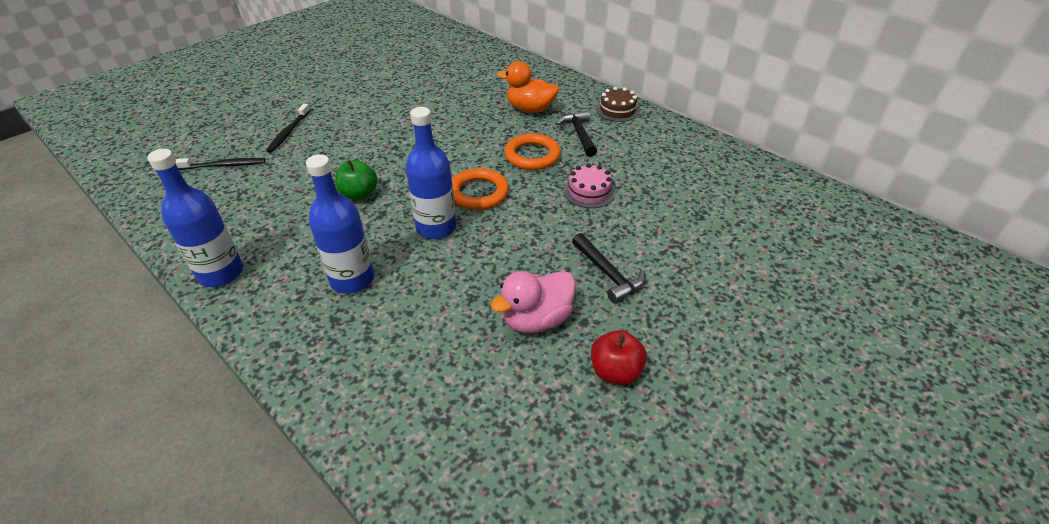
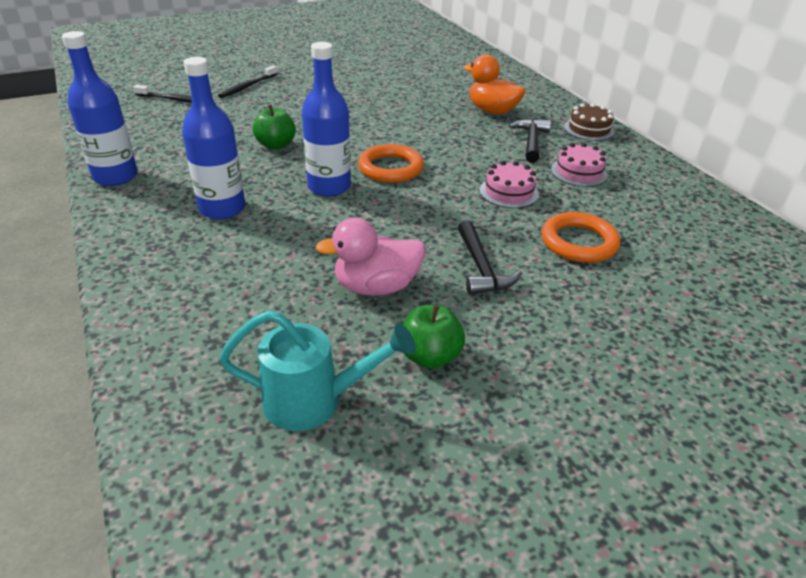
camera: 20 degrees right, 5 degrees down
(532, 155) = (467, 149): orange ring -> orange ring (578, 242)
(551, 446) = (314, 401): none -> turquoise watering can
(615, 371) = (429, 356): red apple -> green apple
(632, 157) = (579, 172): none -> pink cake

